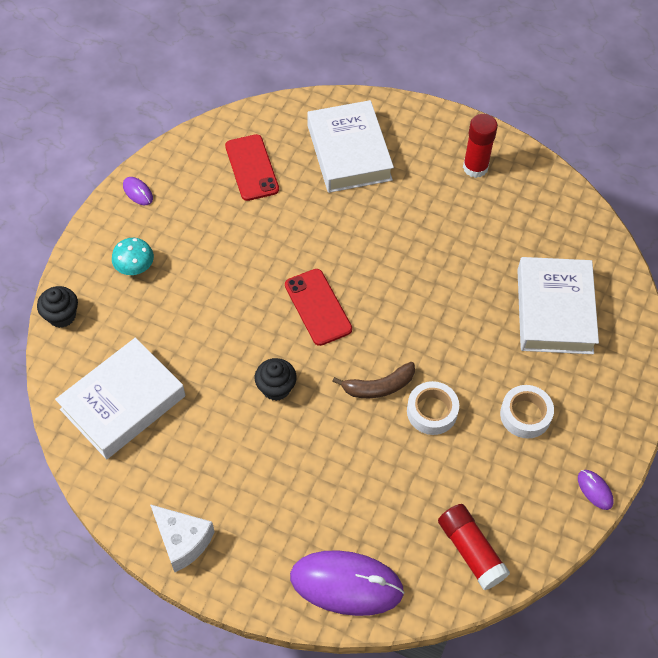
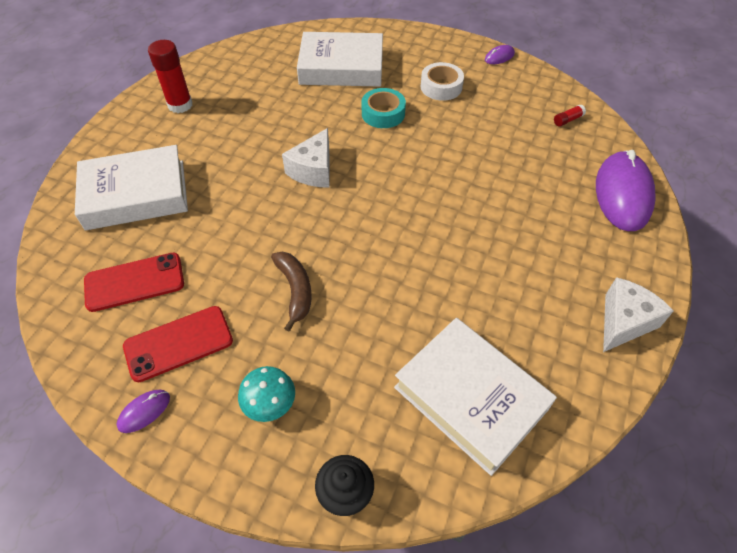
camera: 90 degrees left, 5 degrees down
(276, 388) = (434, 249): black cupcake -> none
(318, 307) = (335, 218): red phone -> red phone (178, 343)
(378, 387) = (424, 172): brown banana -> brown banana (295, 290)
(381, 287) = (313, 170): none -> white cheese
(432, 411) = (445, 139): white tape -> none
(471, 551) = (567, 120): red glue stick -> red glue stick, size x0.47
(472, 351) = (383, 113): none -> turquoise tape

